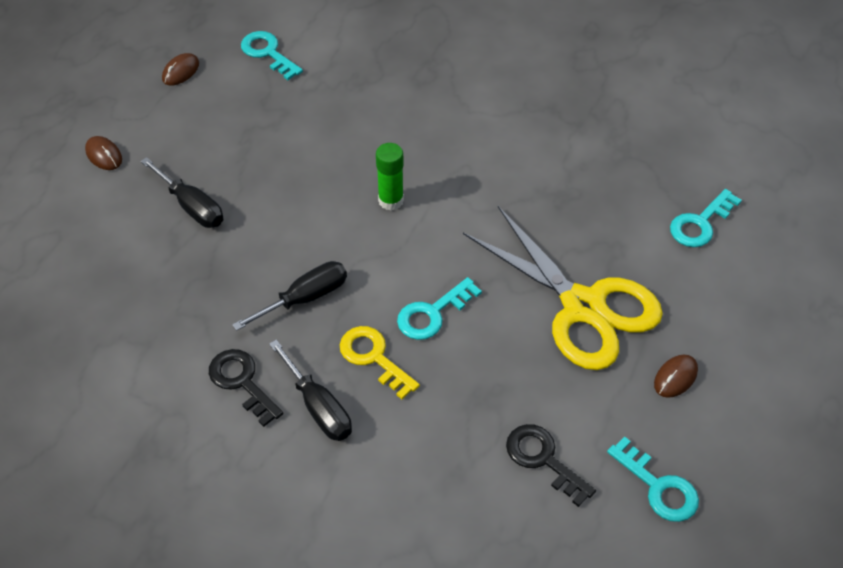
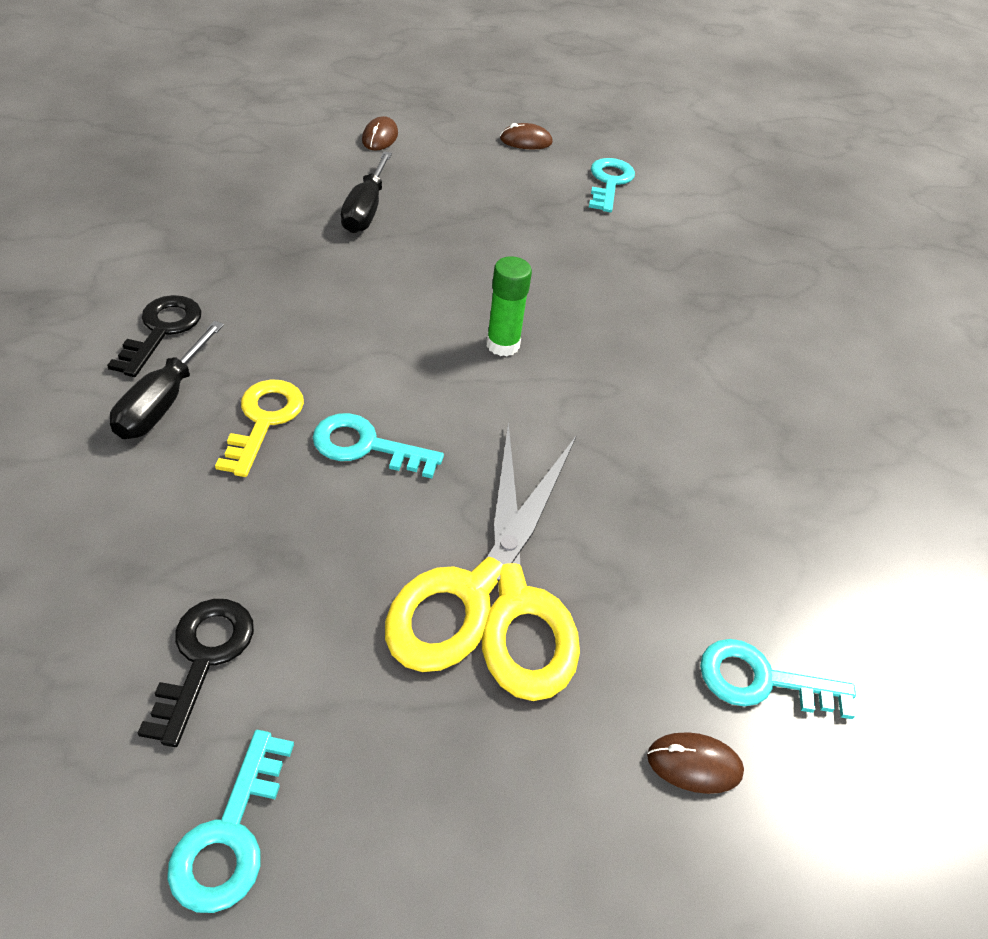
camera: 50 degrees right, 5 degrees down
(305, 298) = (309, 333): black screwdriver -> none
(675, 377) = (452, 770): brown mouse -> brown mouse (694, 764)

